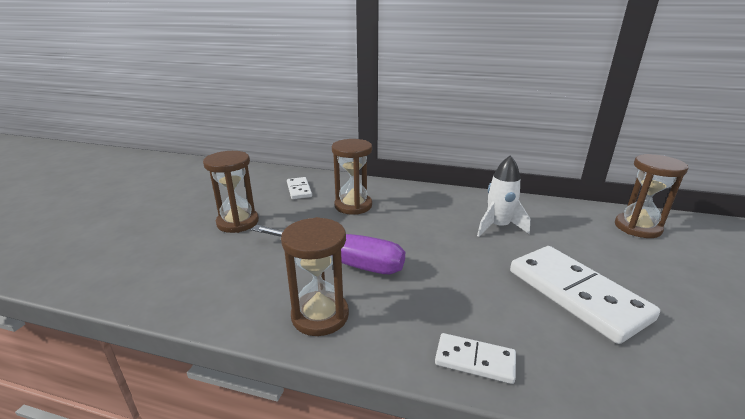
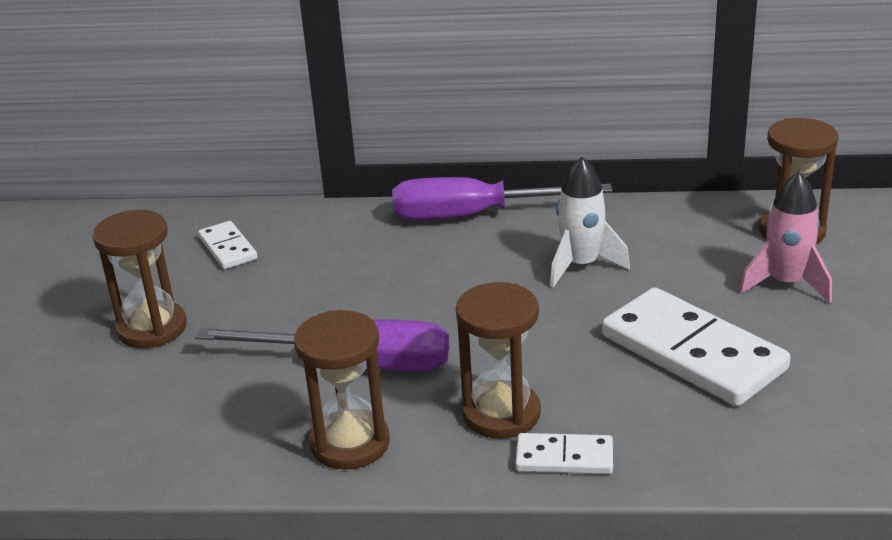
camera: 10 degrees left, 5 degrees up
(353, 206) = (336, 265): brown hourglass -> brown hourglass (501, 413)
(437, 192) = (474, 215): none -> purple screwdriver
(640, 258) = (786, 283): none -> pink rocket

